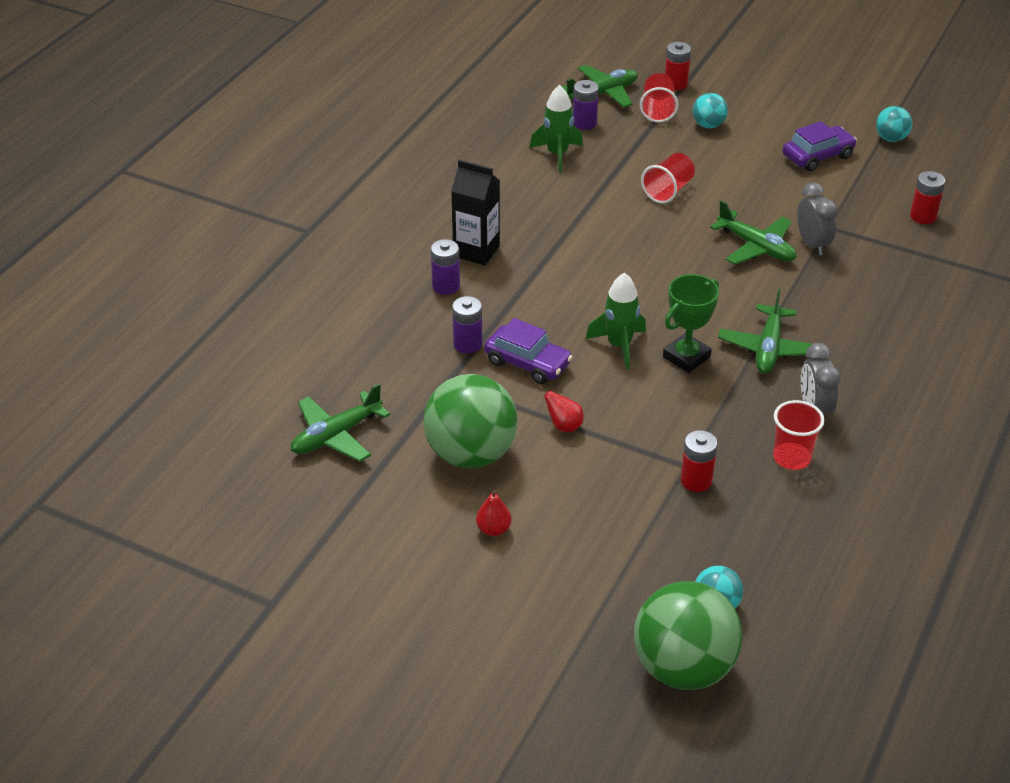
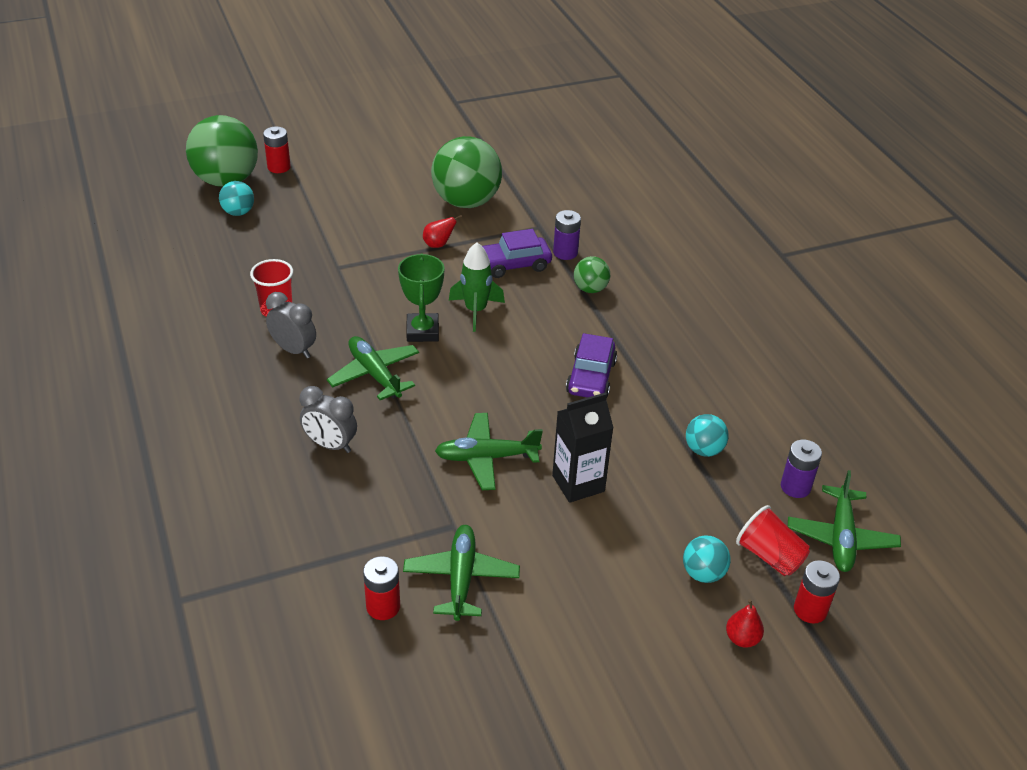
camera: 130 degrees right, 0 degrees up
(336, 435) = (548, 169): green plane -> green plane (461, 578)
(446, 286) = (640, 277): purple battery -> none
(476, 251) = (665, 312): black carton -> black carton (578, 483)
(493, 529) = (400, 179): red pear -> red pear (742, 639)
(500, 303) = (590, 289): none -> green ball
(557, 154) = (757, 435): green rocket -> none
(668, 190) = (626, 464): red cup -> none
(696, 481) = (321, 262): red battery -> red battery (279, 167)
(812, 244) = (446, 494): grey clock -> grey clock (330, 445)
(817, 156) = (560, 614): purple car -> purple car (591, 377)
(891, 138) = (522, 707): turquoise ball -> turquoise ball (704, 450)

